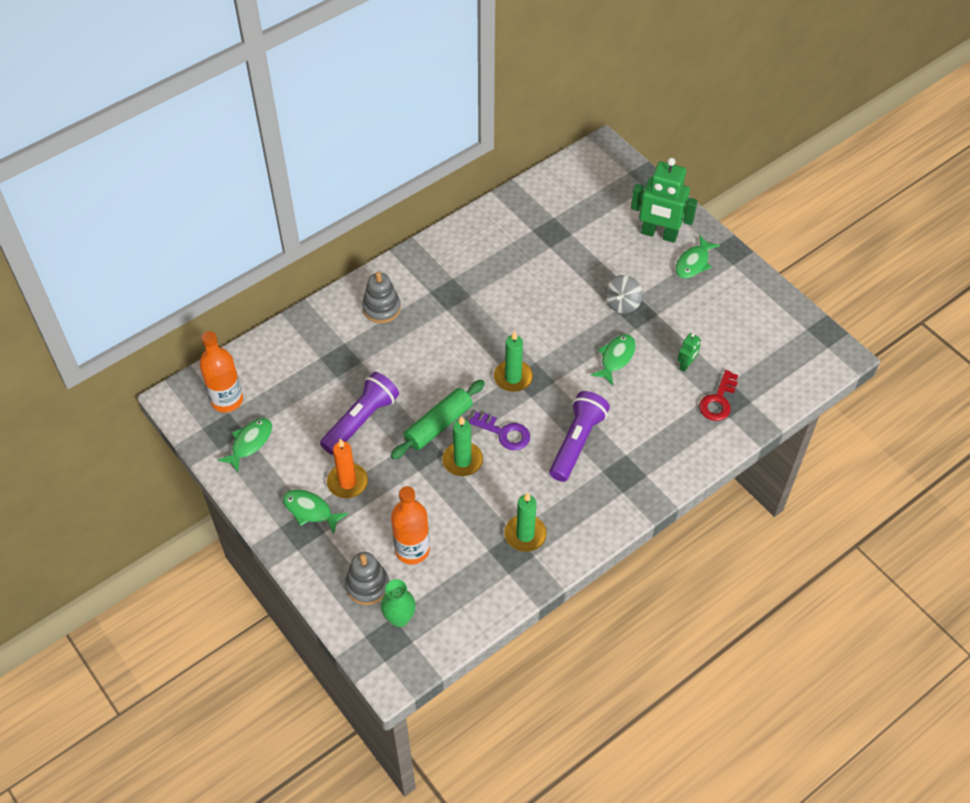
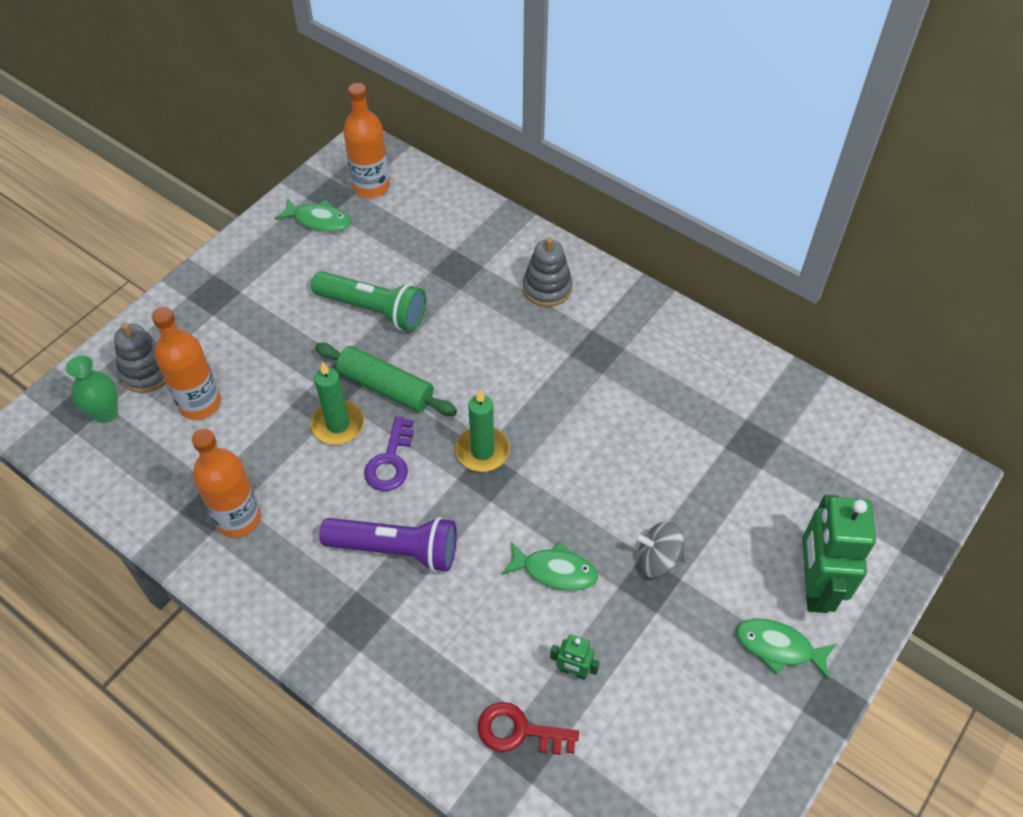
camera: 75 degrees right, 0 degrees up
(310, 510) = (239, 295): green fish -> none
(347, 482) = (283, 319): orange candle -> none
(361, 420) = (373, 310): purple flashlight -> green flashlight
(525, 534) = (238, 518): green candle -> orange bottle

